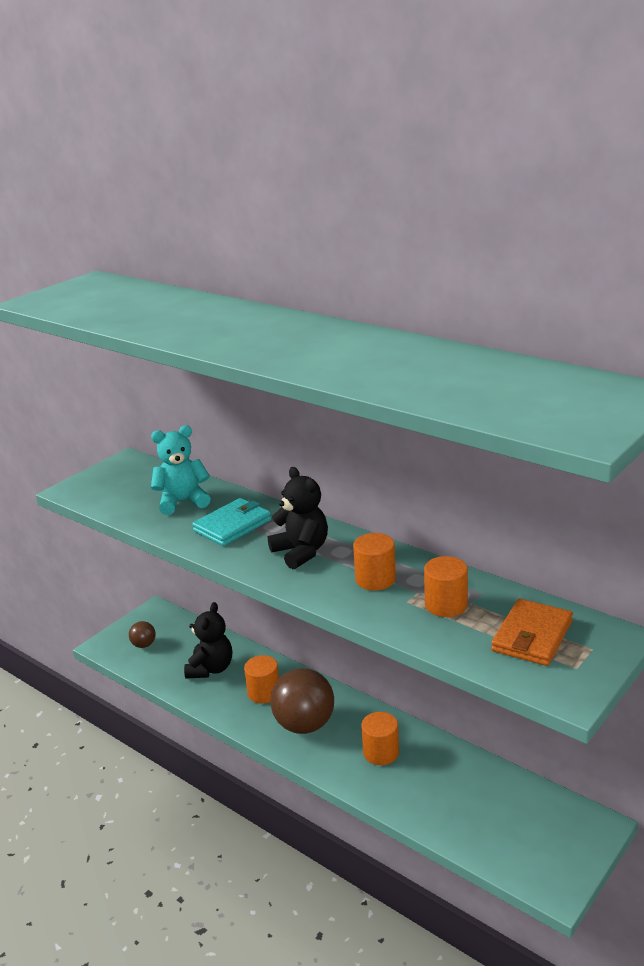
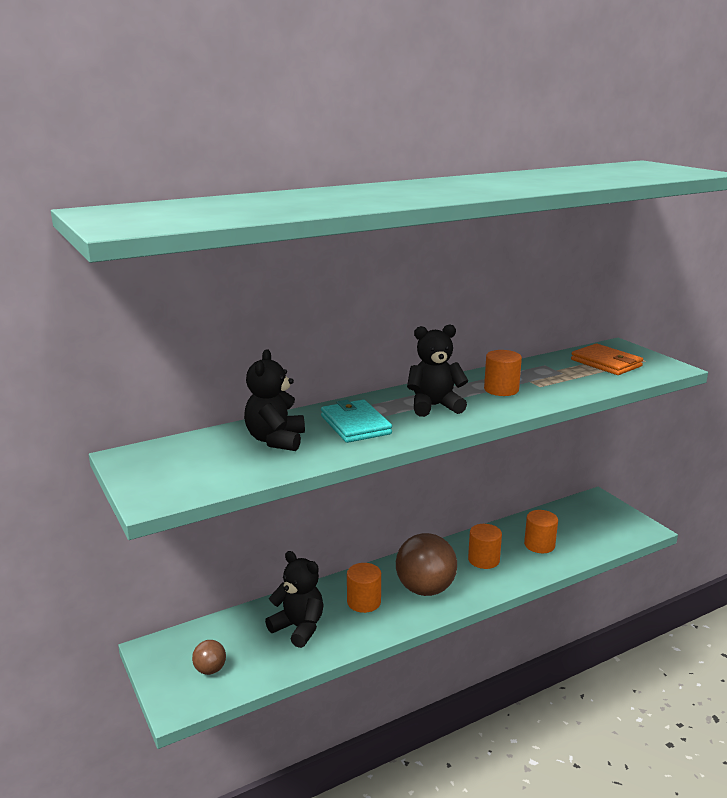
camera: 70 degrees left, 5 degrees down
(182, 501) = (276, 440): turquoise teddy bear -> black teddy bear
(446, 605) = (553, 376): orange cylinder -> orange cylinder (539, 545)

